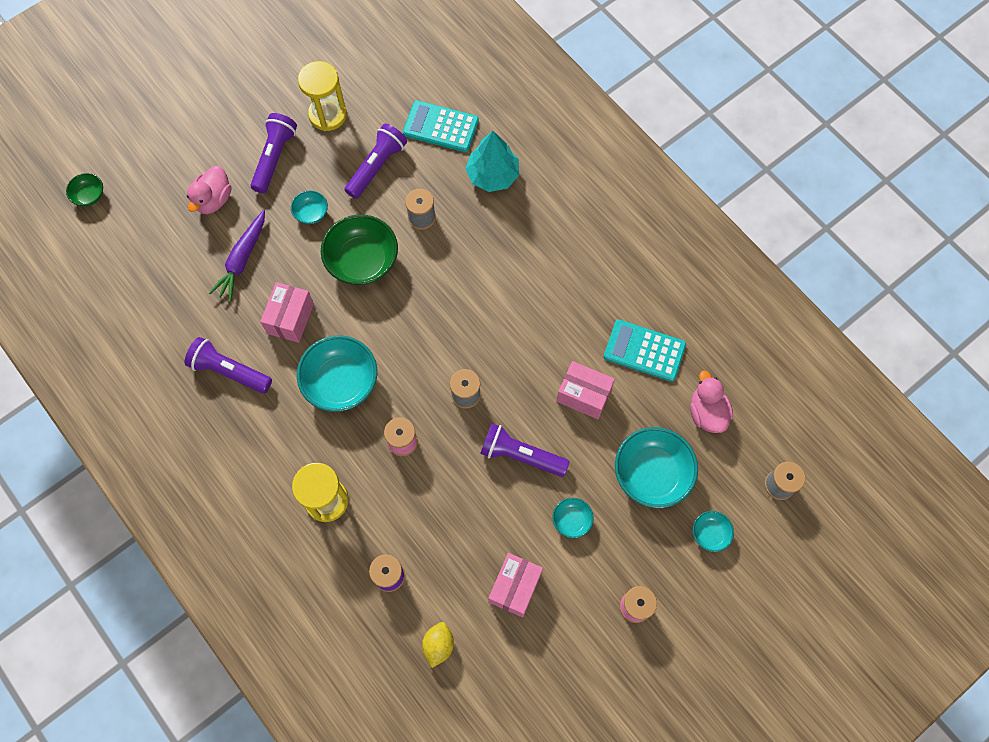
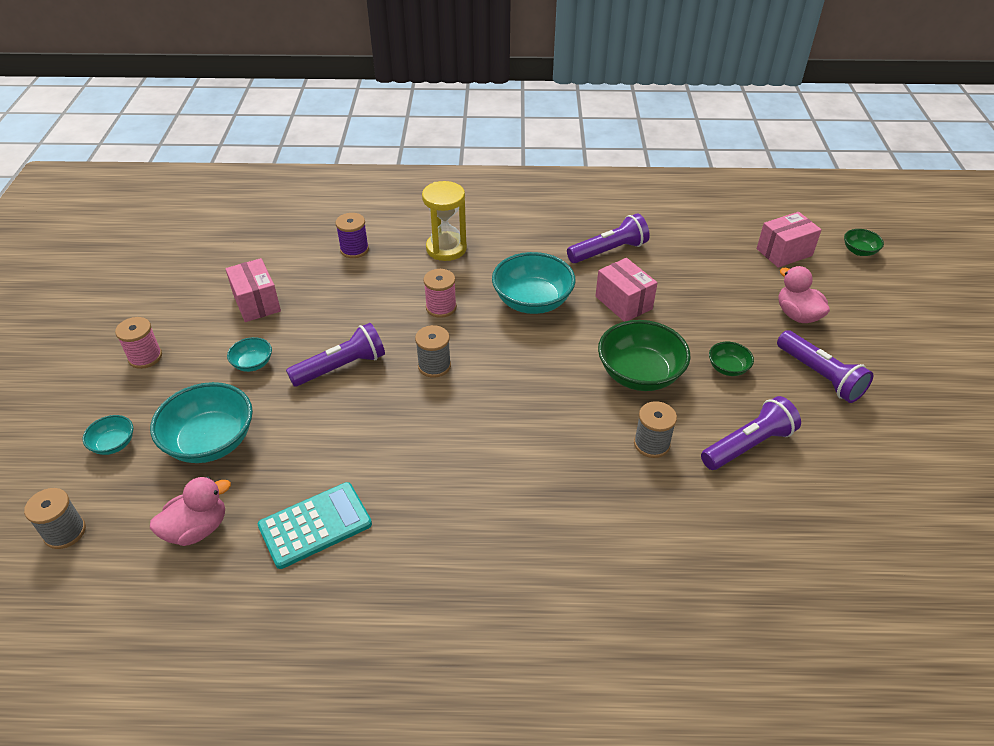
camera: 130 degrees right, 25 degrees down
(242, 259) = (712, 303): purple carrot -> none
(311, 213) = (728, 368): turquoise bowl -> green bowl
(328, 114) = (853, 443): yellow hourglass -> none
(377, 166) = (748, 445): purple flashlight -> purple flashlight turned 105 degrees counterclockwise
(438, 645) = (279, 247): yellow lemon -> none
(441, 127) = (764, 533): turquoise calculator -> none
(493, 175) = (654, 539): turquoise tree -> none
(583, 395) = (335, 444): pink box -> pink box (784, 252)
(707, 412) = (197, 529): pink duck -> pink duck turned 60 degrees counterclockwise

